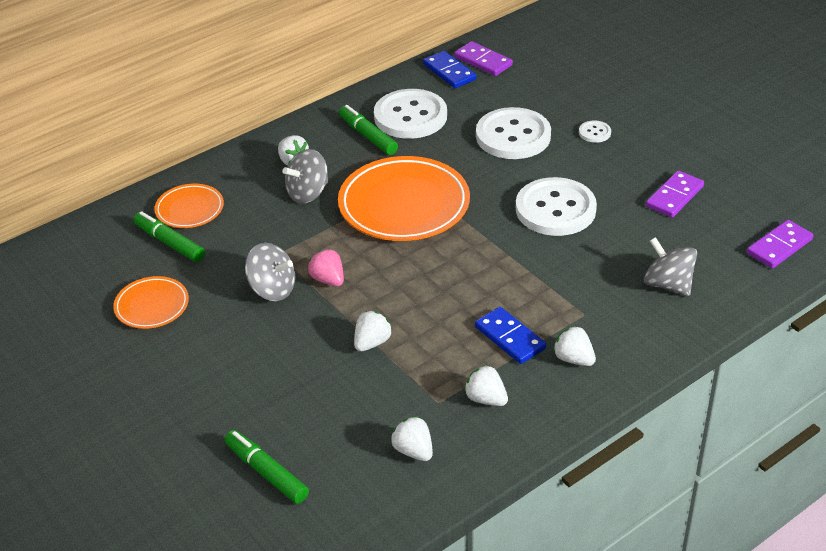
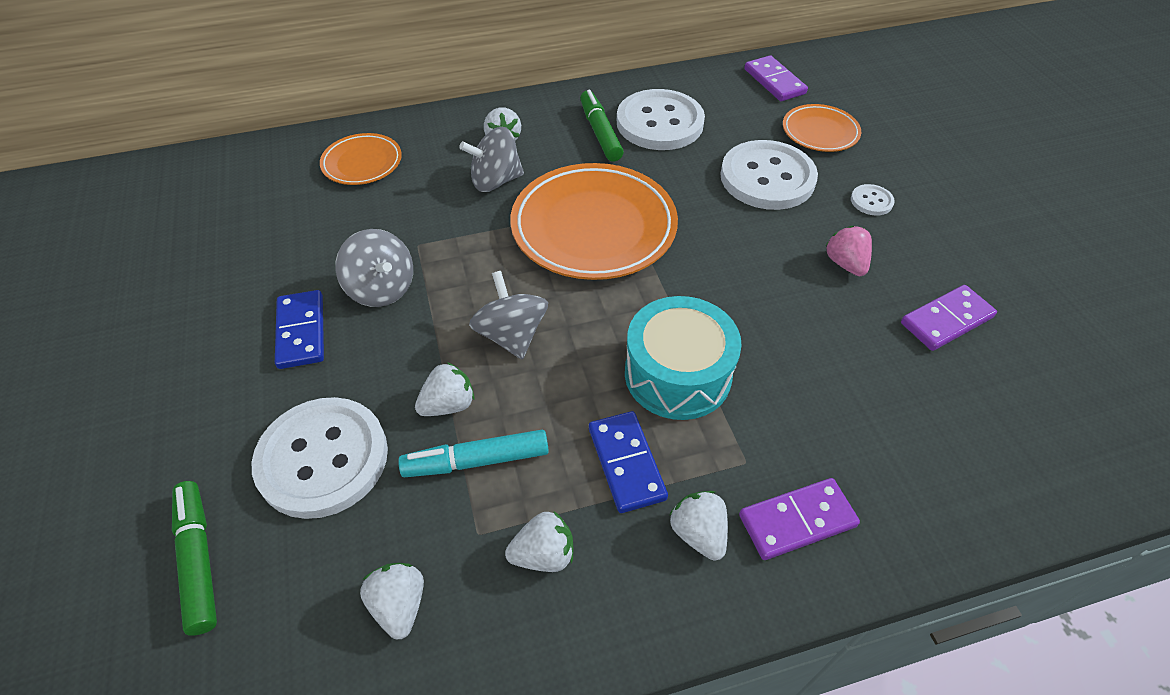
camera: 20 degrees right, 10 degrees up
(152, 306) = (243, 266): orange plate -> orange plate (820, 132)
(169, 243) = (315, 195): green marker -> none
(328, 280) = (451, 297): pink strawberry -> pink strawberry (845, 264)
(412, 366) = (476, 461): none -> turquoise marker
(449, 72) = (730, 84): blue domino -> blue domino (301, 331)
(486, 399) = (543, 554): white strawberry -> white strawberry turned 105 degrees clockwise
(515, 279) = (677, 374): none -> turquoise drum
(555, 209) = (776, 289): white button -> white button (323, 459)
(668, 284) = (887, 455): grey spinning top -> grey spinning top (511, 335)
(779, 246) = (1081, 449): purple domino -> purple domino (797, 520)

